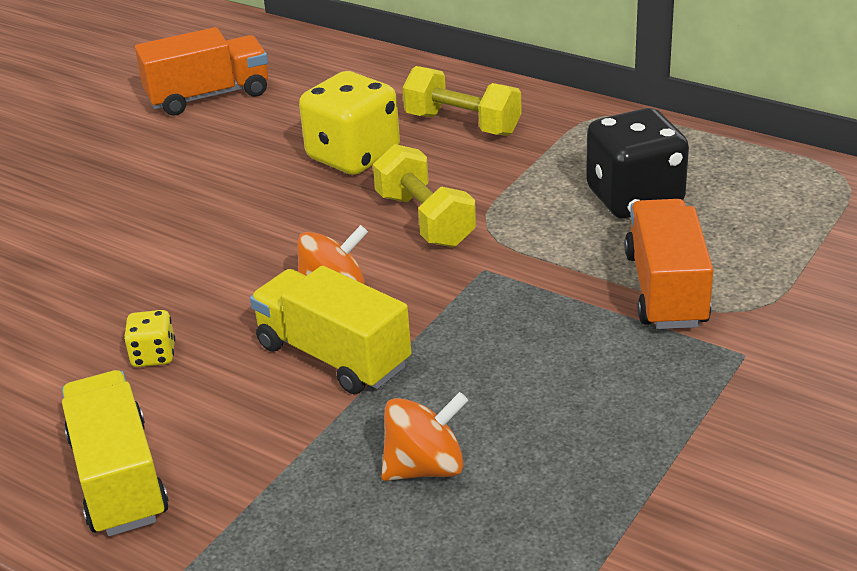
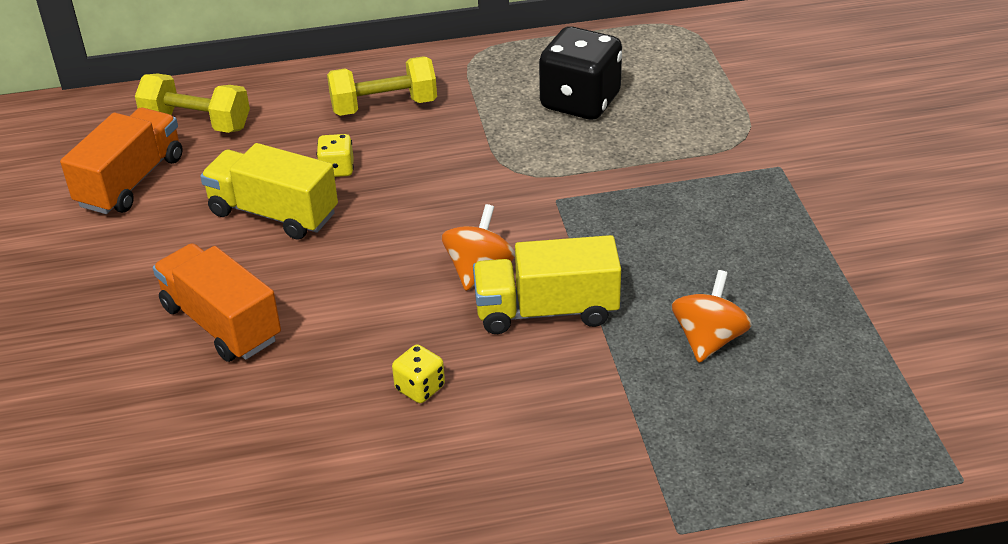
camera: 45 degrees left, 5 degrees up
(119, 478) = (532, 476): yellow truck -> yellow truck (273, 213)
(353, 156) = (337, 169): yellow dice -> yellow dice, size x0.47
(425, 220) = (464, 188): yellow dumbbell -> yellow dumbbell (197, 123)
(666, 289) = (683, 151): orange truck -> orange truck (221, 323)

